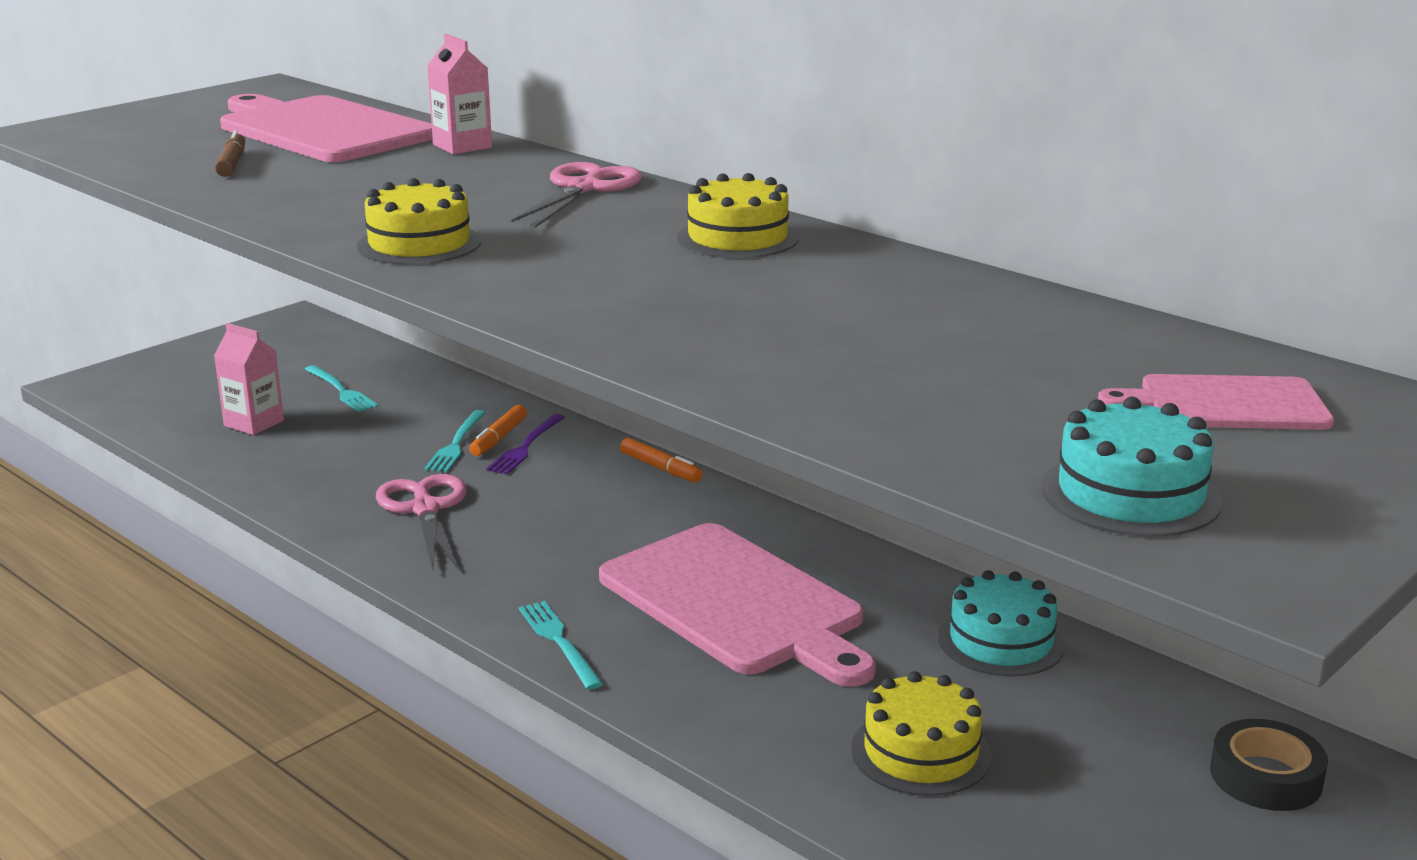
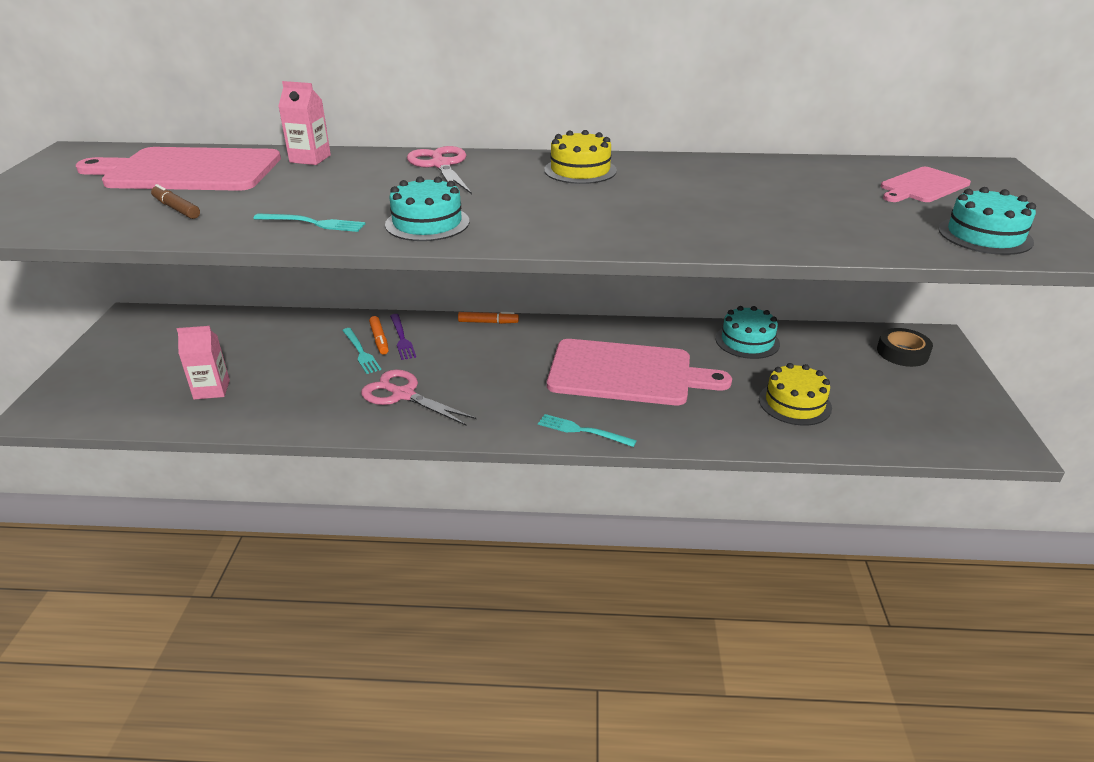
camera: 40 degrees left, 10 degrees up
(341, 390) = (237, 348): turquoise fork -> turquoise fork (312, 223)
(419, 244) = (427, 223): yellow cake -> turquoise cake

